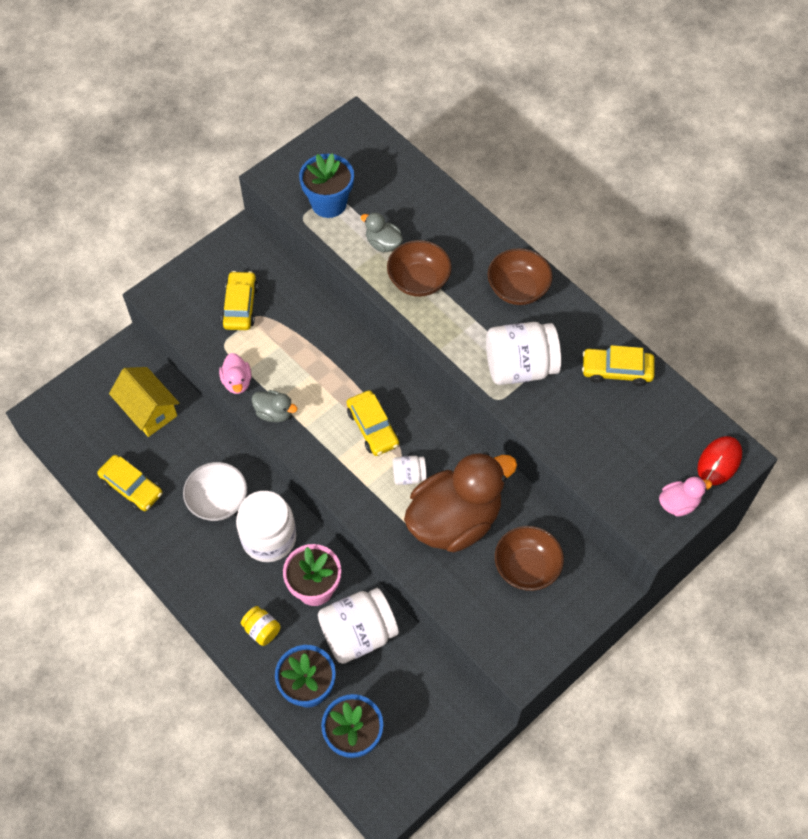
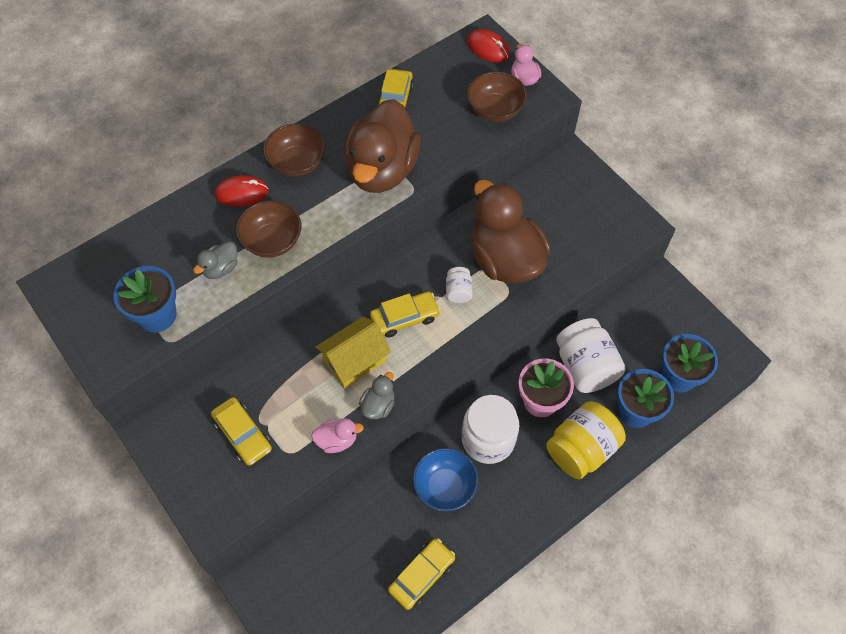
camera: 85 degrees left, 0 degrees up
(148, 410) = (331, 558): yellow house -> yellow house (355, 360)
(218, 501) = (445, 486): white bowl -> blue bowl
(240, 306) = (243, 434): yellow car -> yellow car turned 135 degrees counterclockwise
(262, 630) = (581, 449): yellow jar -> yellow jar, size x2.05
(472, 247) = (242, 193): none -> red mouse
(520, 367) = (382, 170): white jar -> brown duck
(526, 567) = (551, 211): brown bowl -> brown bowl (495, 110)

